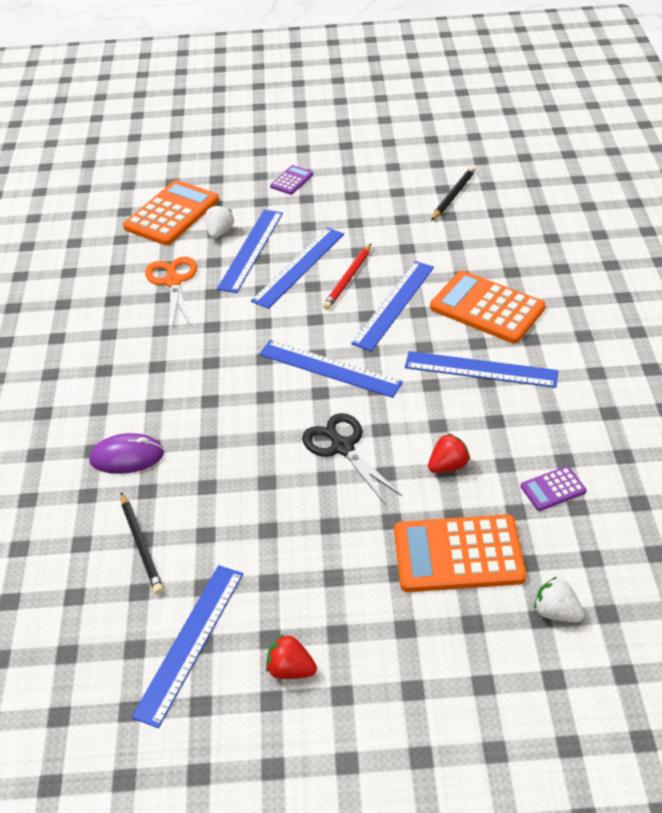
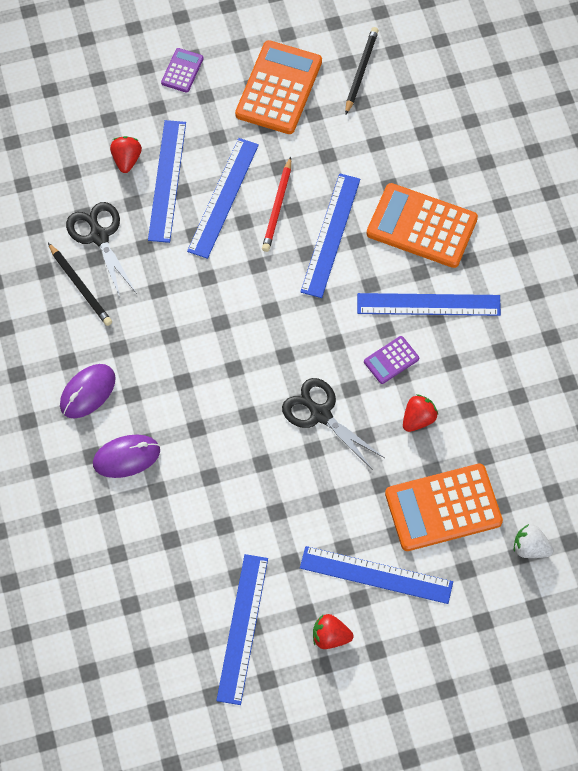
camera: 15 degrees left, 20 degrees up
(111, 397) = (87, 392): none -> purple mouse
(141, 545) = (171, 546): black pencil -> black pencil (80, 286)
(172, 214) = (66, 139): orange calculator -> orange calculator (278, 88)
(173, 281) = (99, 236): orange scissors -> black scissors
(220, 232) = (126, 160): white strawberry -> red strawberry
(329, 368) = (286, 325): blue ruler -> blue ruler (376, 575)
(553, 489) = (512, 428): purple calculator -> purple calculator (391, 360)

